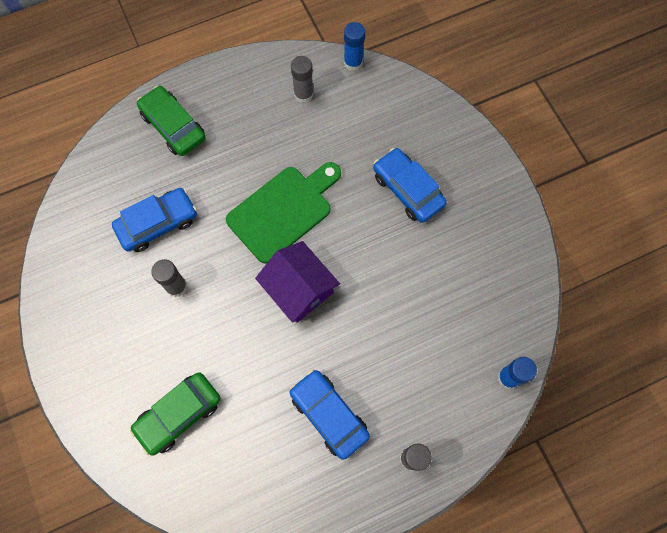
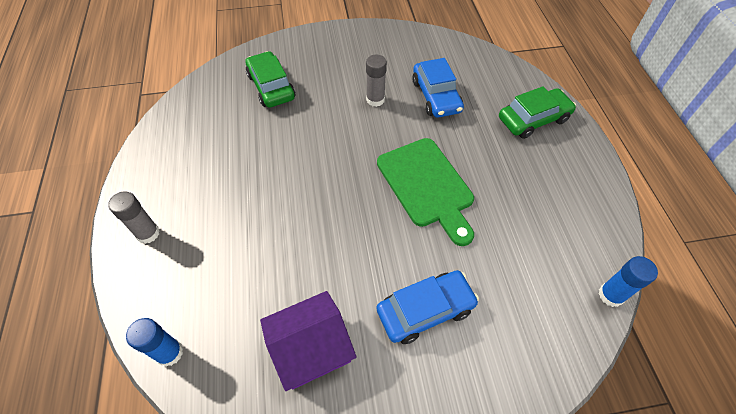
camera: 105 degrees right, 15 degrees down
(299, 289) = (343, 182): purple house -> purple house (311, 348)
(303, 94) = (565, 232): grey glue stick -> none
(329, 415) = (220, 180): blue car -> none

